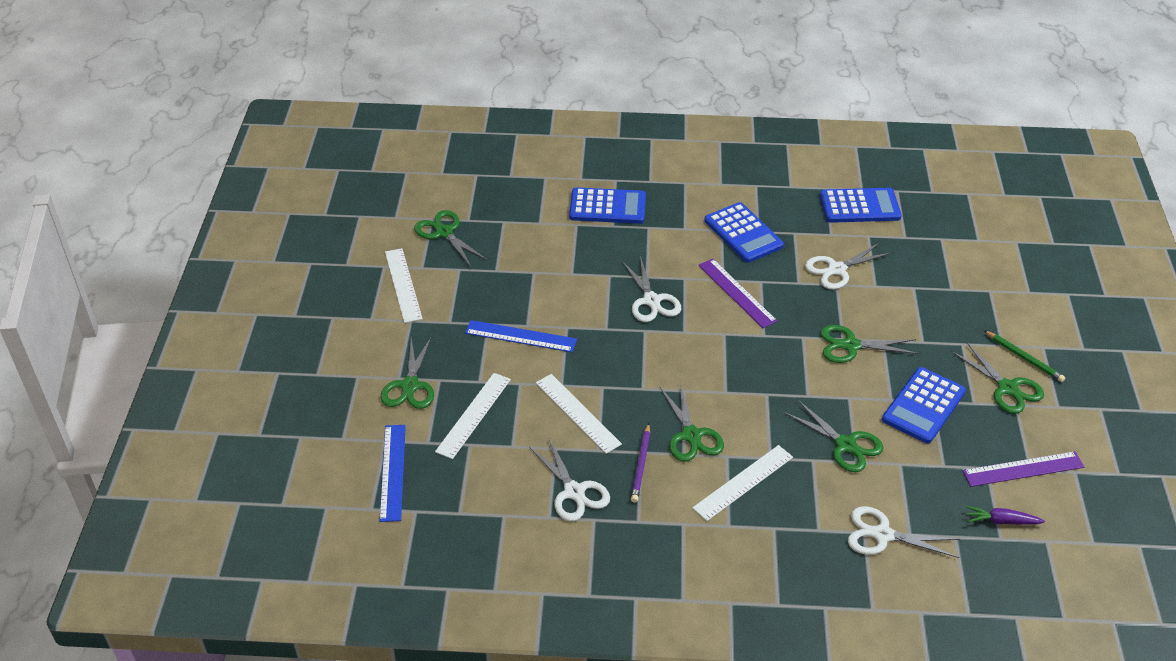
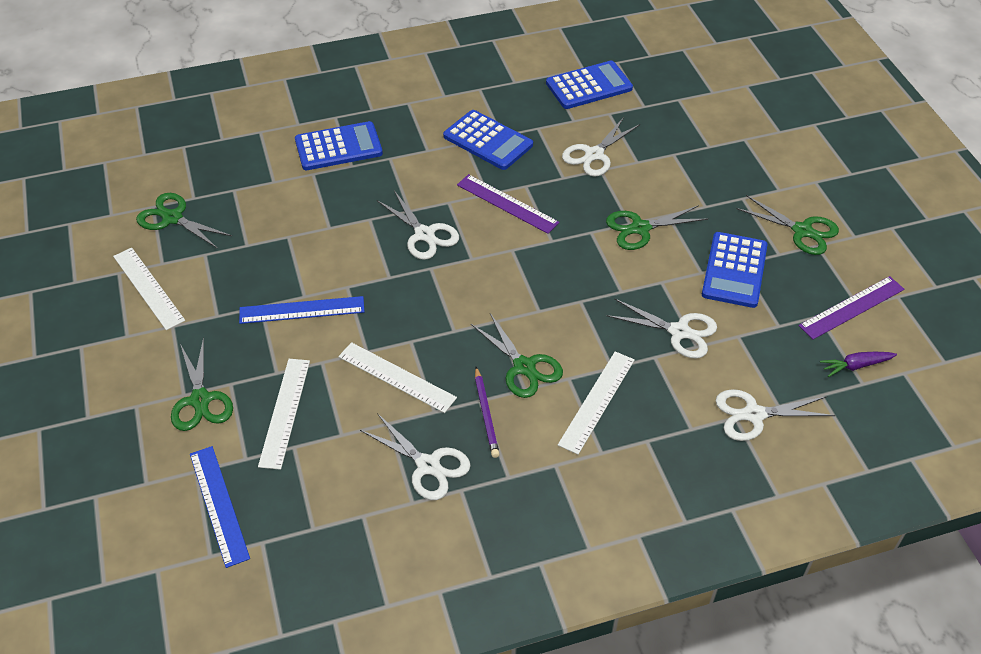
camera: 20 degrees left, 5 degrees up
(846, 445) = (679, 332): green scissors -> white scissors
(1024, 358) = (804, 197): green pencil -> none

